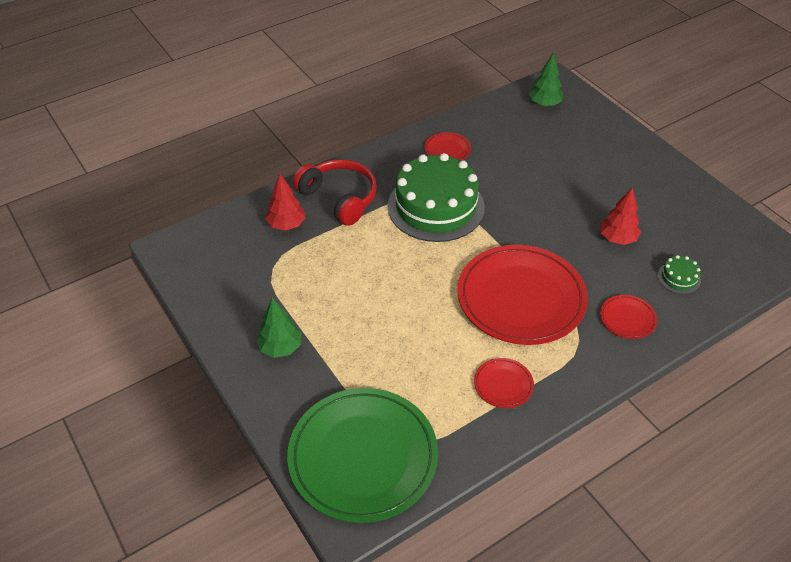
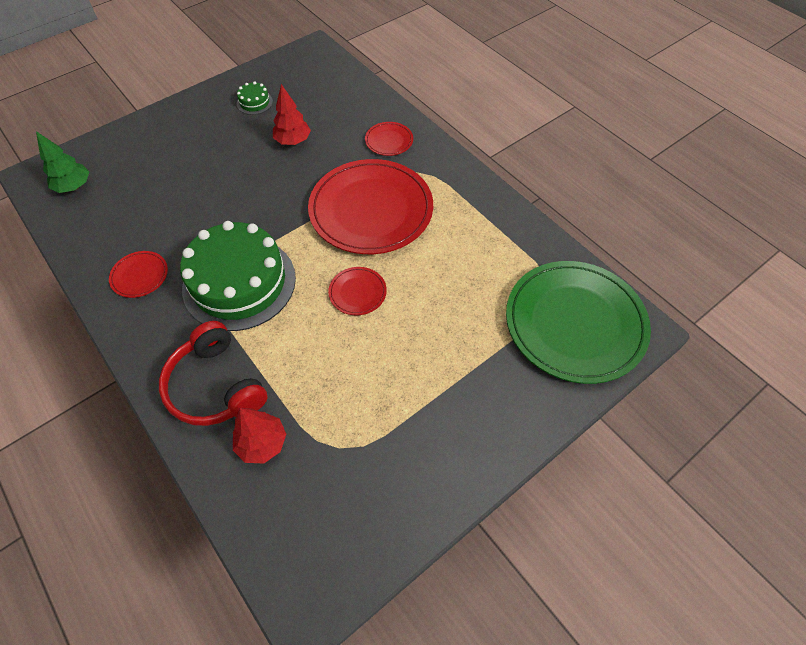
camera: 95 degrees left, 10 degrees up
(280, 347) = (461, 417): green tree -> none
(339, 198) = (216, 385): red headphones -> red headphones turned 75 degrees counterclockwise
(503, 384) = (473, 223): red plate -> red plate (357, 292)
(679, 278) = (340, 107): green cake -> green cake (254, 102)

